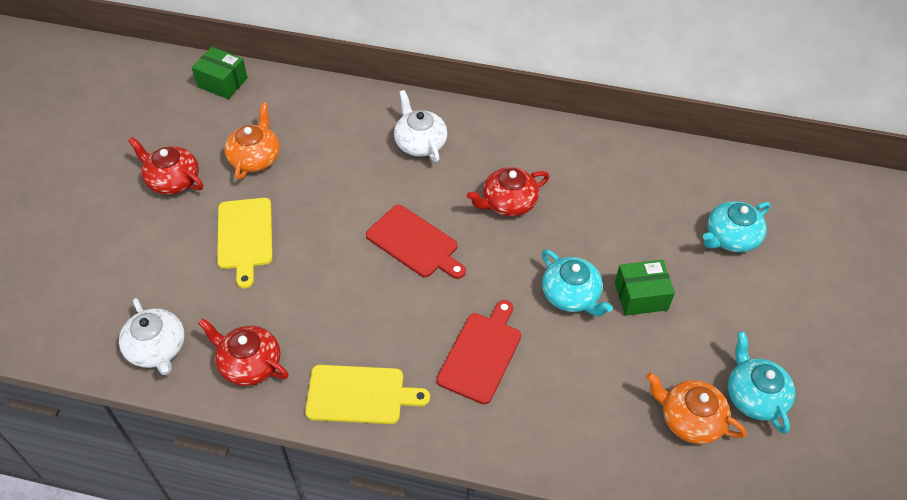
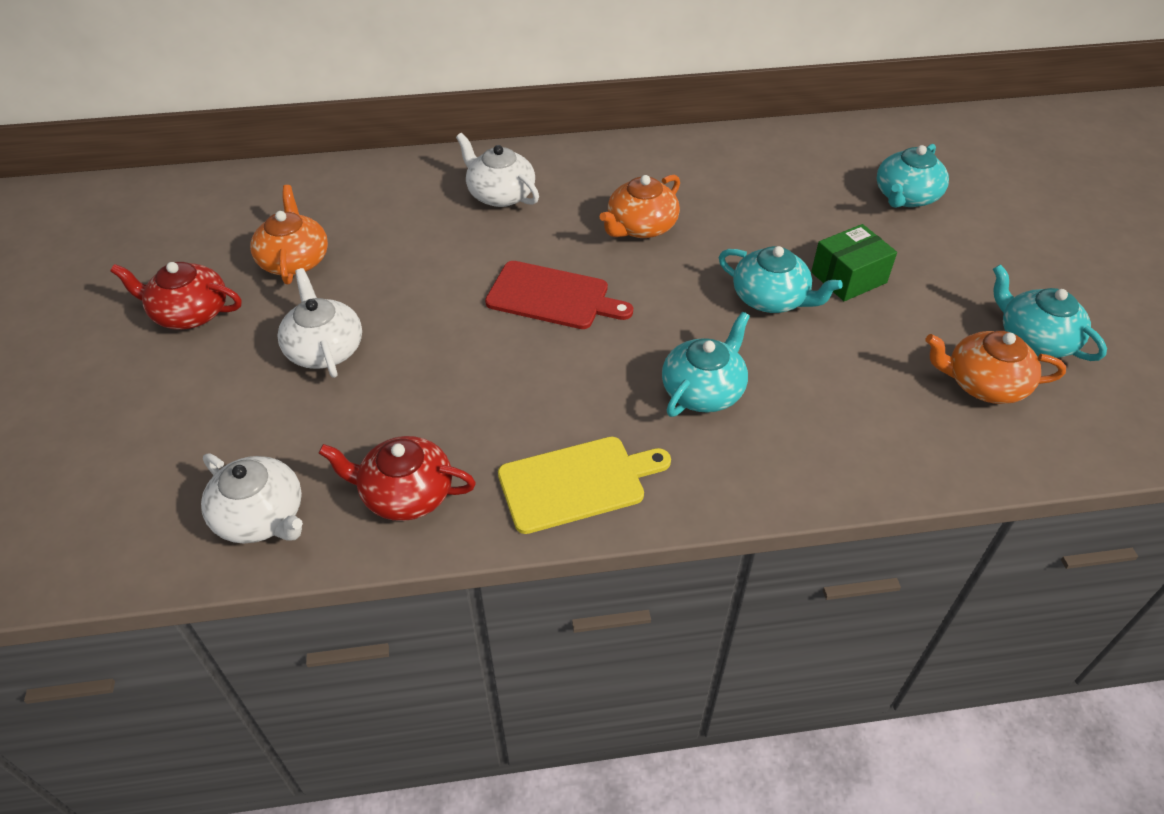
camera: 20 degrees left, 5 degrees down
(222, 82) = (209, 192): green box -> none
(245, 236) = (324, 349): yellow cutting board -> white teapot
(481, 354) = (703, 390): red cutting board -> turquoise teapot
(508, 202) = (641, 227): red teapot -> orange teapot

